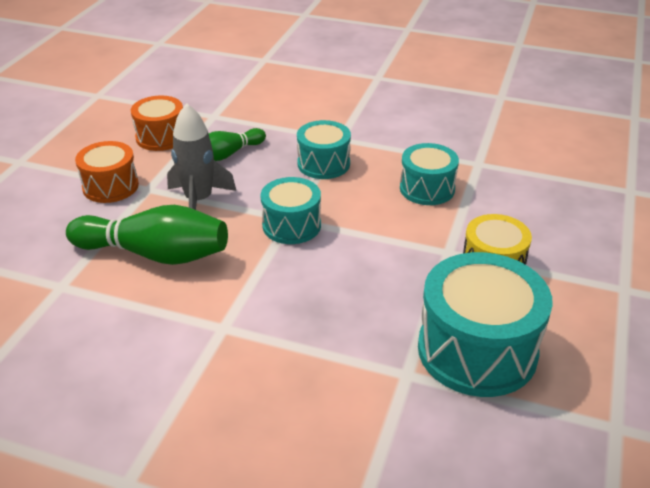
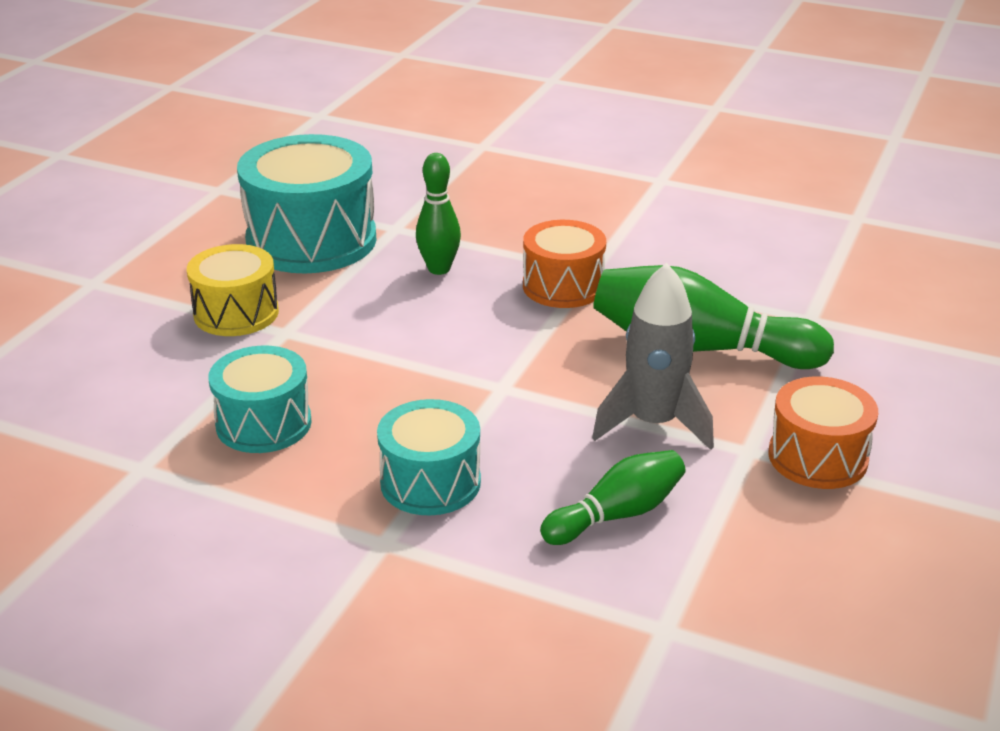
camera: 175 degrees left, 5 degrees down
(161, 137) = (767, 568): orange drum -> orange drum (563, 286)
(291, 225) = (501, 376): turquoise drum -> none
(353, 321) = (439, 269): none -> green bowling pin

